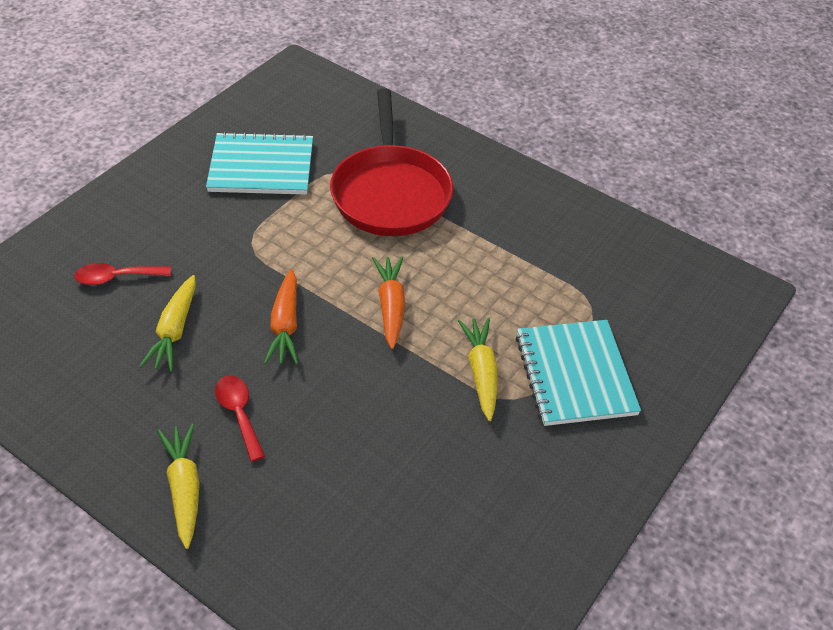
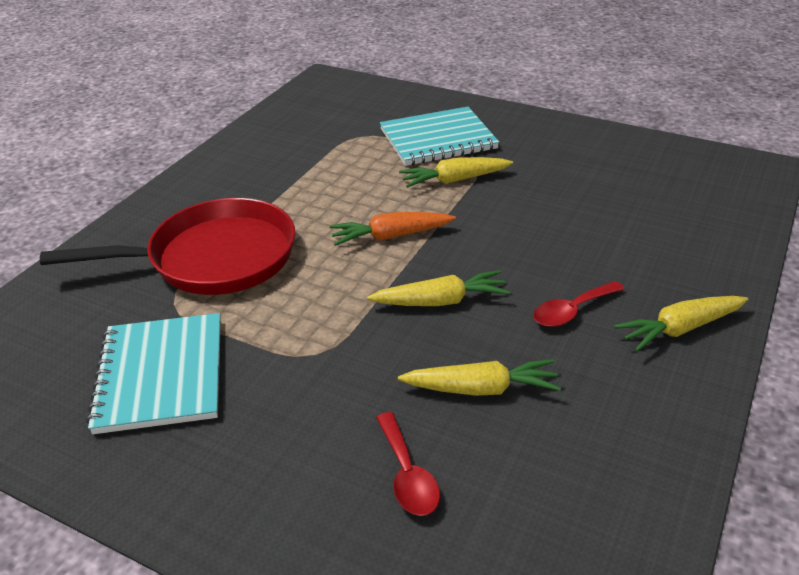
camera: 95 degrees left, 10 degrees down
(285, 325) = (440, 301): orange carrot -> yellow carrot

